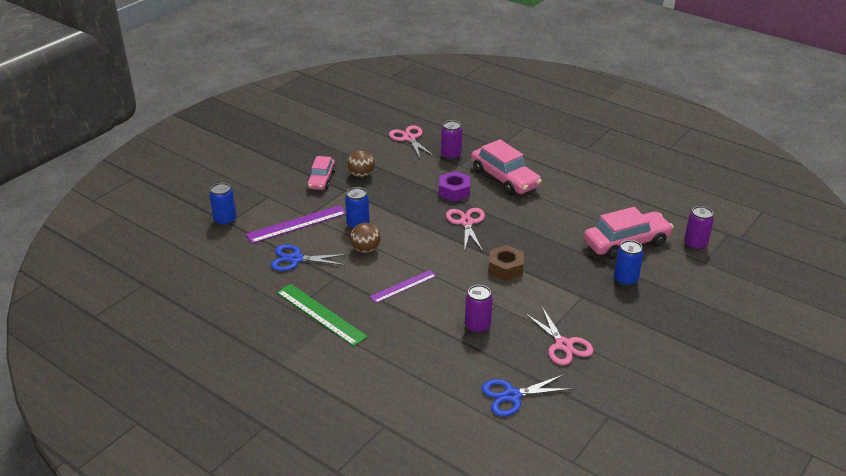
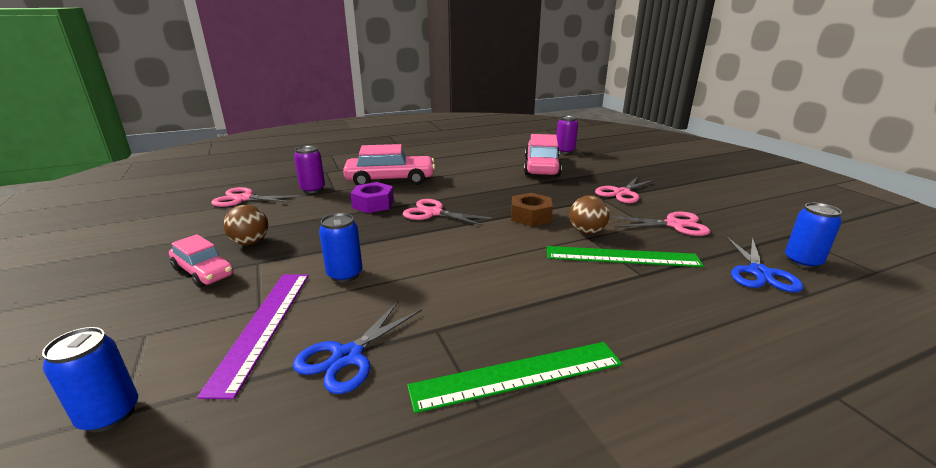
camera: 60 degrees left, 10 degrees down
(365, 249) = (403, 285): brown ball -> brown ball (587, 232)
(403, 286) = (510, 280): purple ruler -> none
(477, 326) = (622, 257): purple can -> green ruler
(609, 305) = (622, 193): none -> pink scissors
(625, 280) = (591, 179): blue can -> blue can (802, 261)

